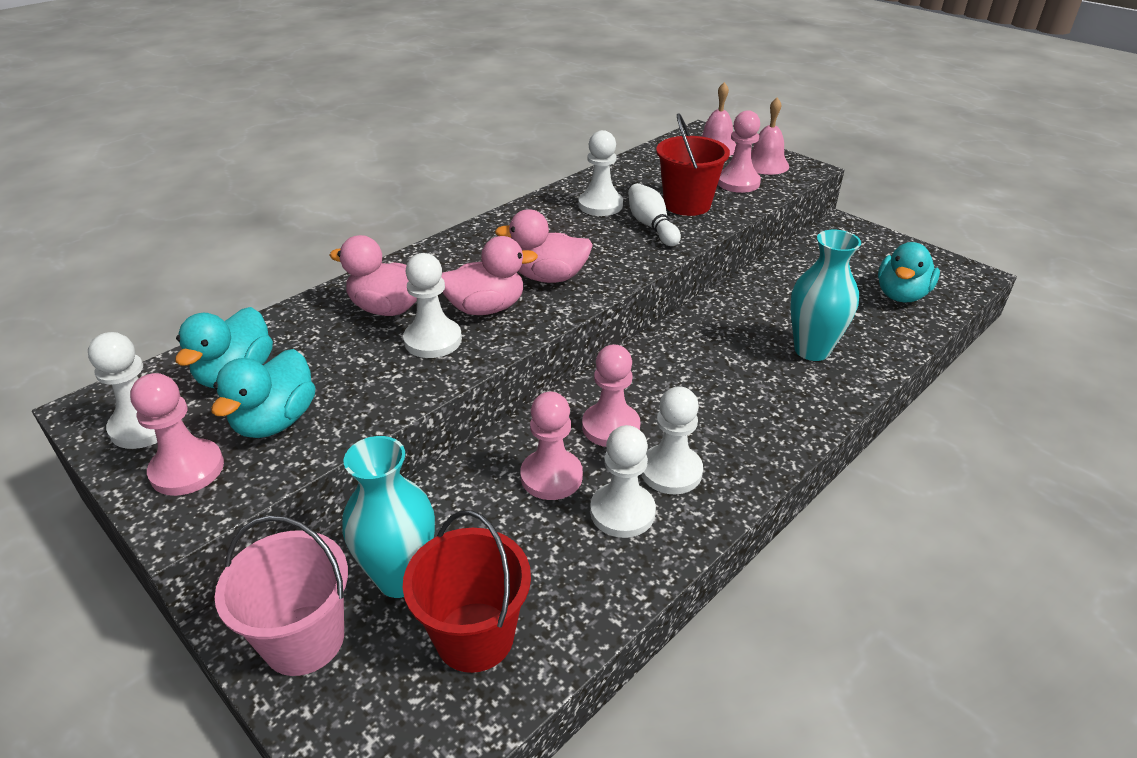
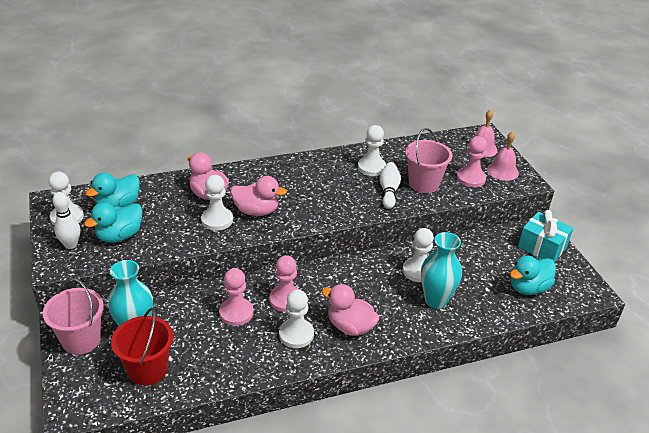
camera: 25 degrees right, 0 degrees up
(187, 469) = (71, 245): pink pawn -> white bowling pin
(548, 277) = (303, 204): pink duck -> pink duck (350, 326)
(622, 512) = (255, 344): white pawn -> white pawn (418, 271)
(687, 204) = (423, 183): red bucket -> pink bucket
(868, 244) = (542, 247): none -> turquoise gift

